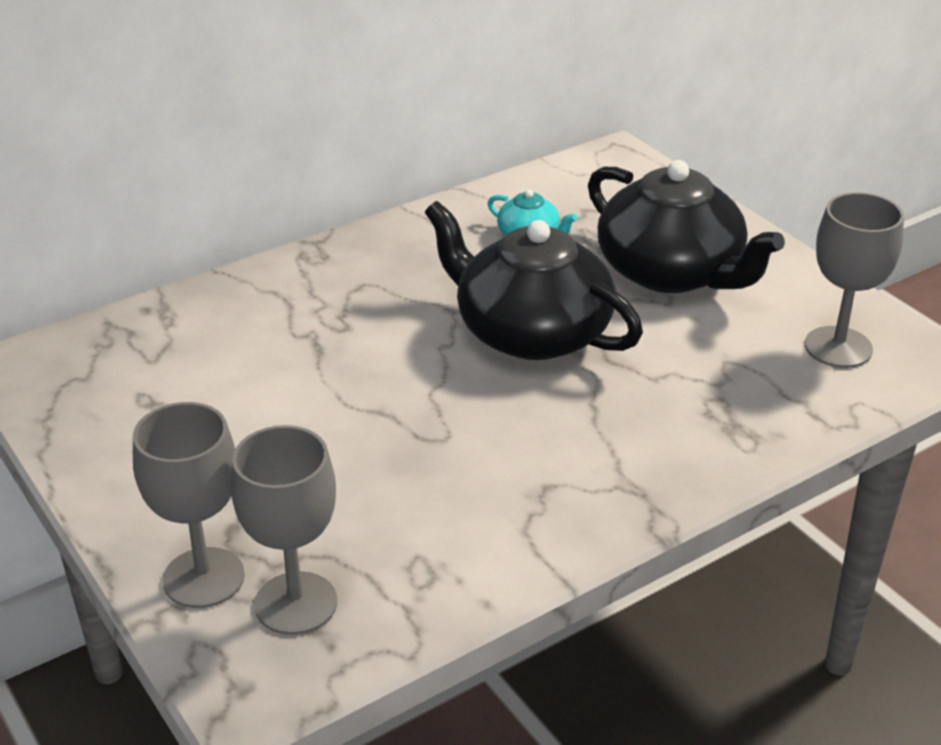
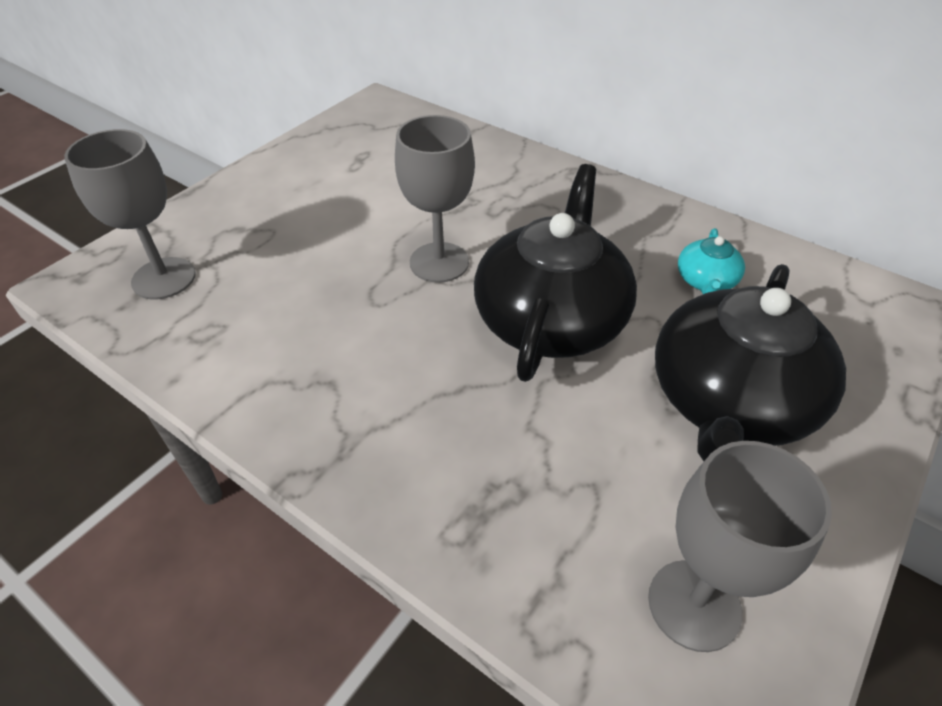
camera: 70 degrees right, 10 degrees up
(203, 578) = (185, 231): grey goblet -> grey goblet (439, 262)

